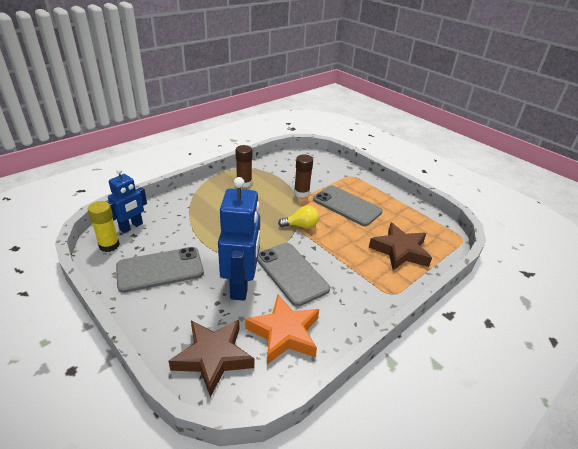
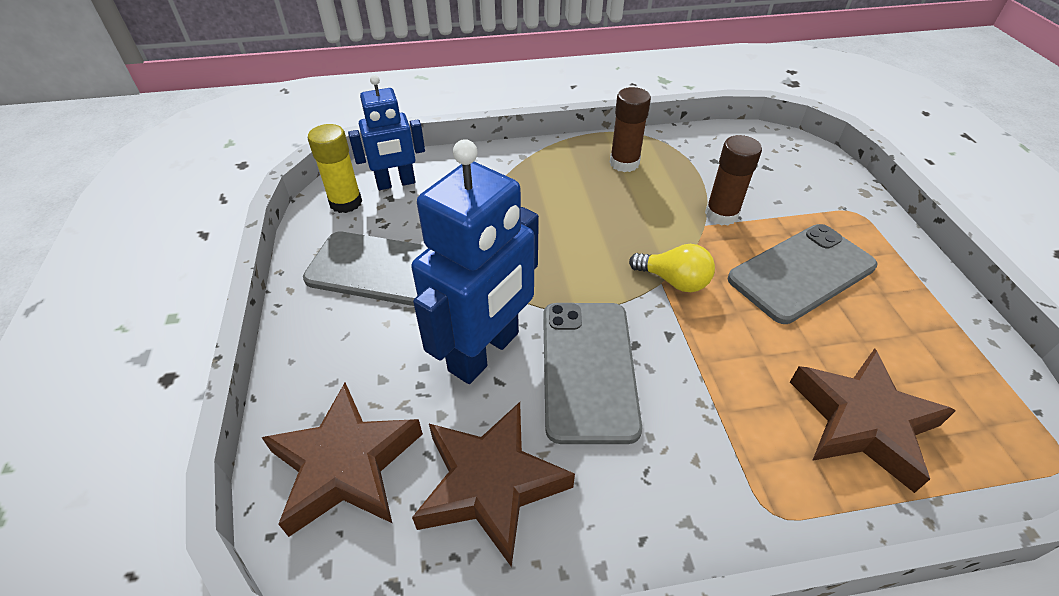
camera: 35 degrees right, 10 degrees up
(284, 333) = (491, 484): orange star -> brown star
(347, 206) = (801, 273): grey phone -> grey phone turned 75 degrees clockwise

